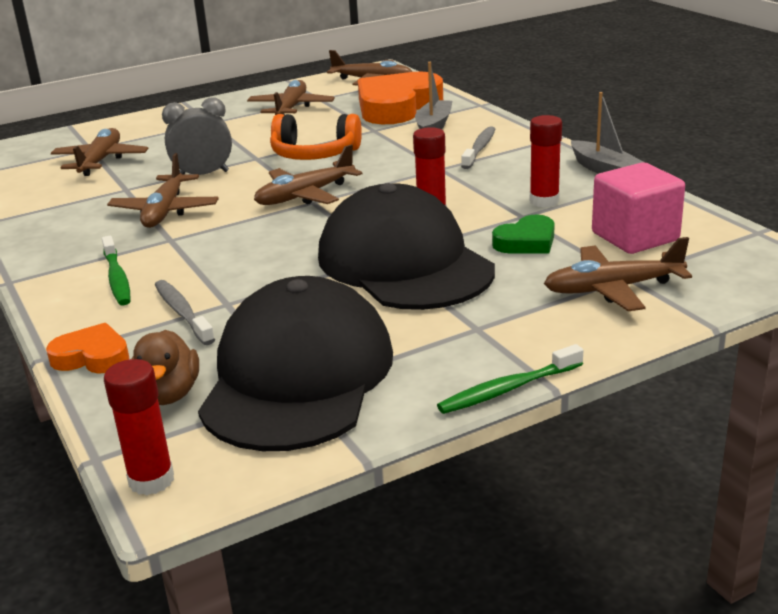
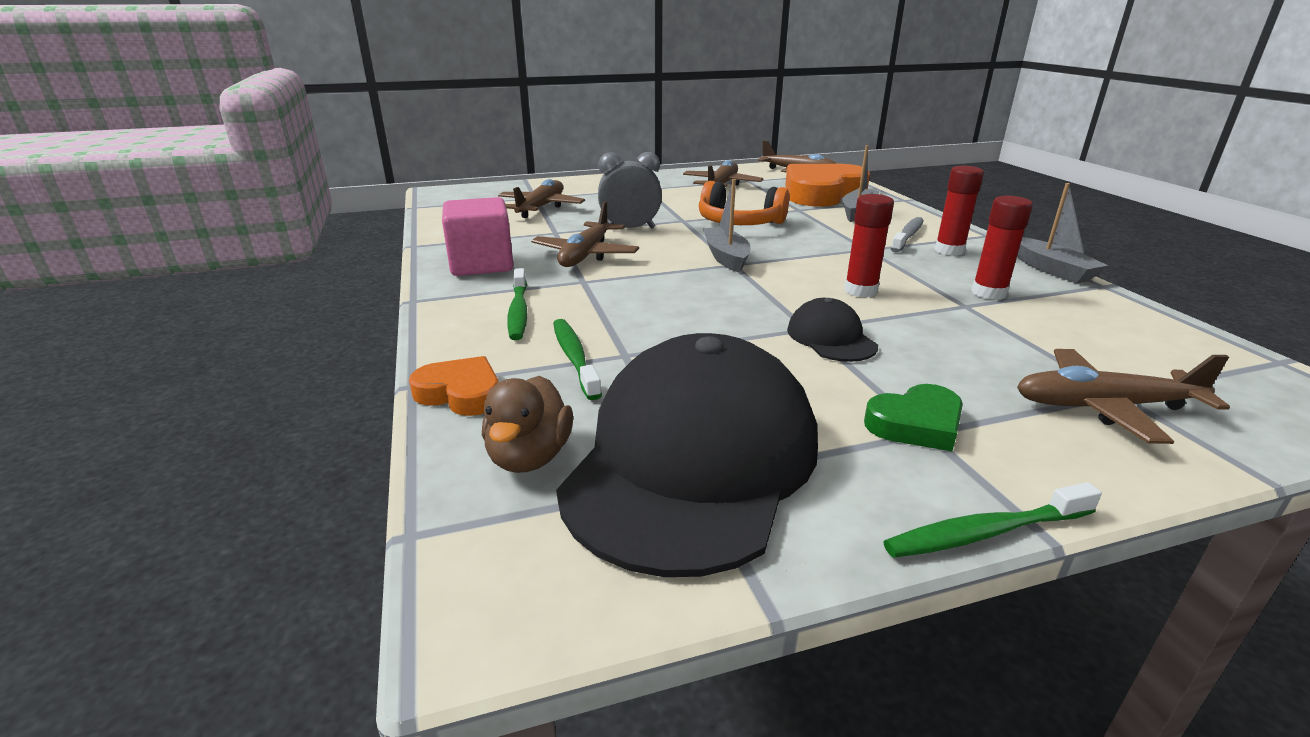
camera: 10 degrees right, 0 degrees up
(151, 480) = (467, 587): red glue stick -> red glue stick (949, 251)
(183, 313) = (574, 358): grey toothbrush -> green toothbrush
(305, 195) = (726, 257): brown plane -> grey boat
(404, 263) = (831, 338): black cap -> black cap, size x0.44
(526, 242) = (976, 334): green heart -> green heart (916, 424)
(635, 237) = (1113, 346): pink cube -> pink cube (481, 264)

